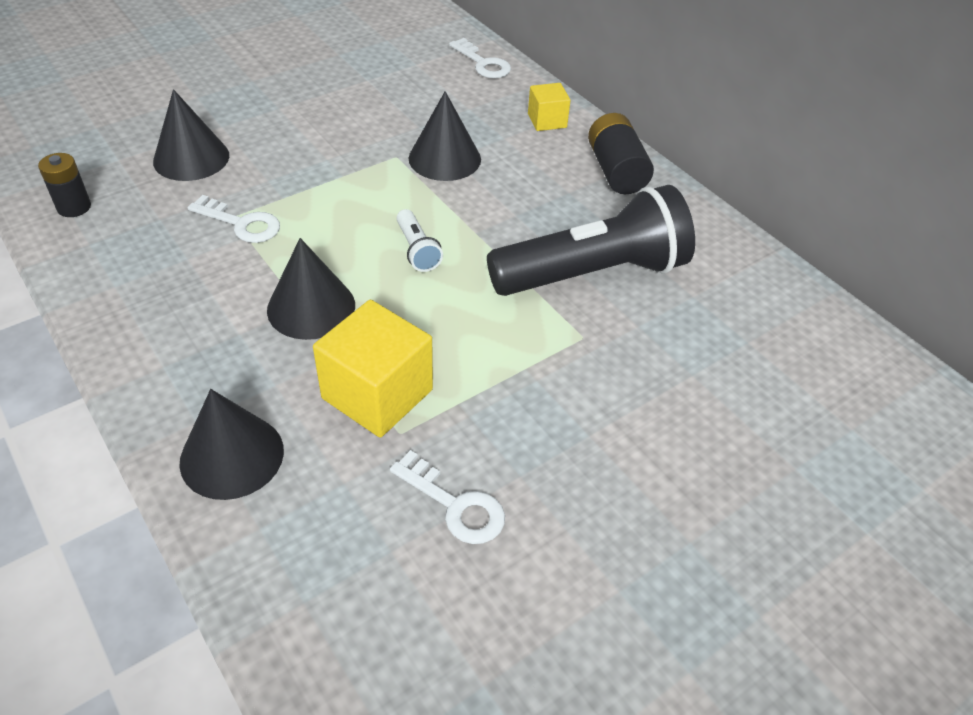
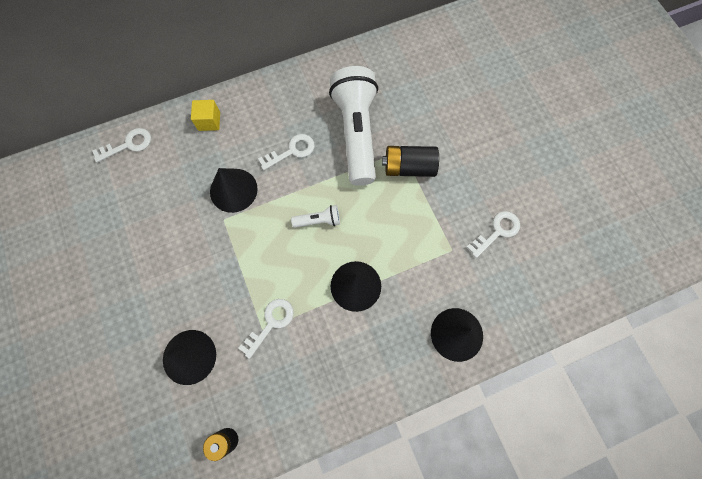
camera: 75 degrees left, 25 degrees up
(377, 394) = (425, 257): yellow cube -> none
(530, 205) = (292, 151): none -> white key
(593, 273) = (356, 133): black flashlight -> white flashlight
(616, 171) = (271, 97): black battery -> black battery (408, 167)

